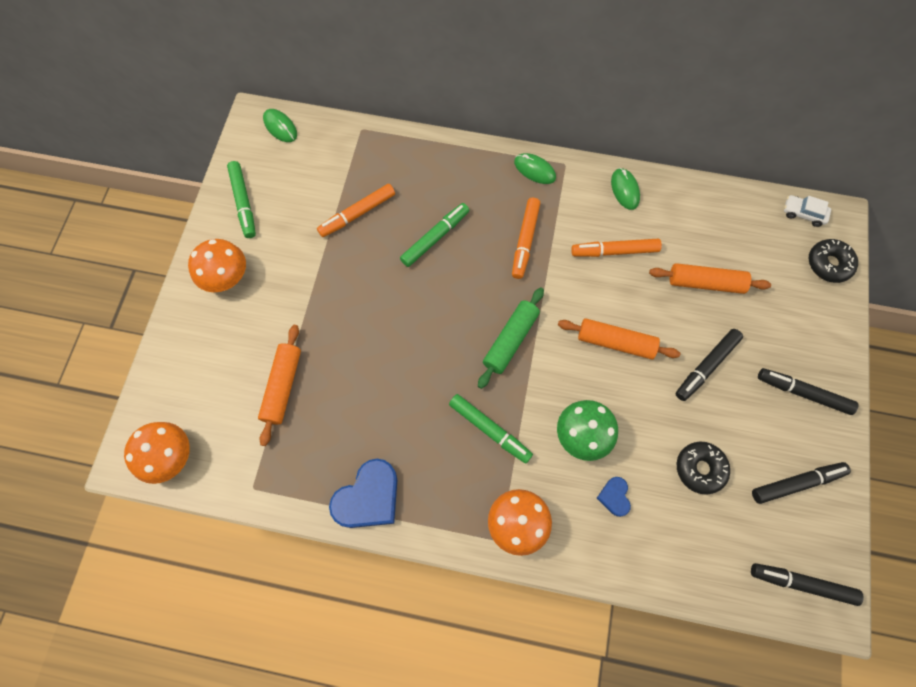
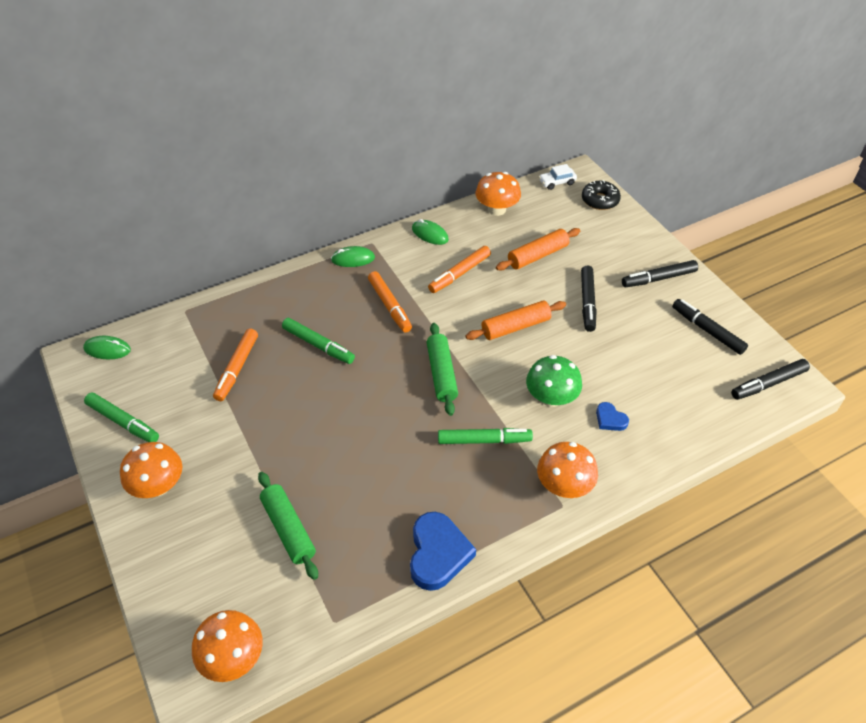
camera: 40 degrees left, 20 degrees down
(282, 386) = (288, 529): orange rolling pin -> green rolling pin
(435, 238) = (318, 345): green marker -> green marker turned 120 degrees clockwise
(700, 469) = (644, 363): black donut -> none
(713, 204) = (497, 209): none -> orange mushroom
(797, 483) = (707, 330): black marker -> black marker turned 75 degrees counterclockwise

